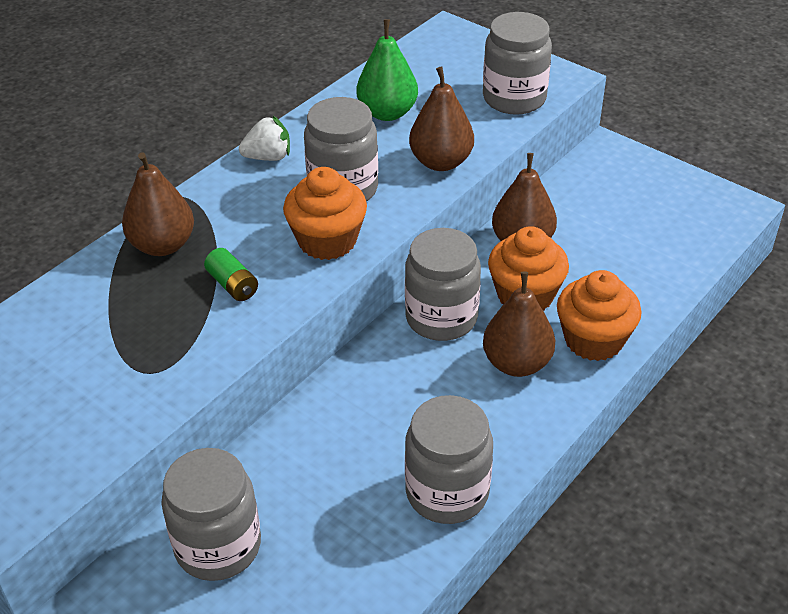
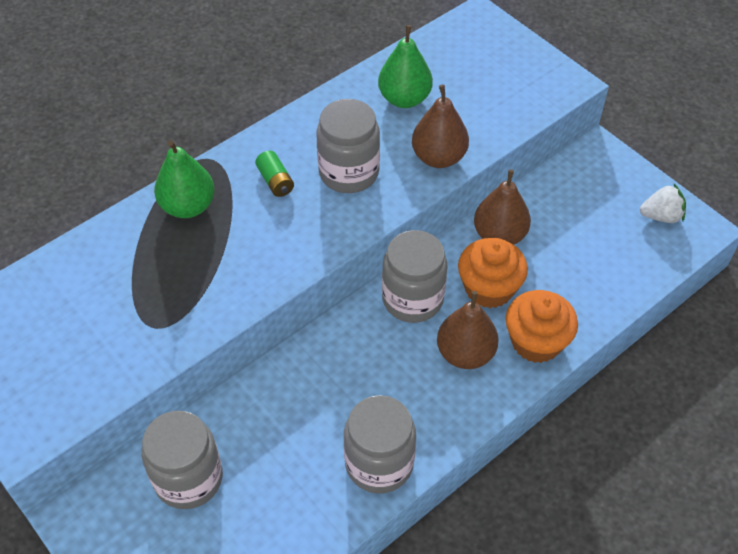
camera: 10 degrees right, 10 degrees up
(162, 245) = (188, 206): brown pear -> green pear
(233, 285) = (237, 254): green battery -> green battery (275, 181)
(268, 157) = (293, 130): white strawberry -> white strawberry (661, 216)
(327, 241) = (324, 223): orange cupcake -> none
(514, 98) = (519, 99): grey jar -> none

